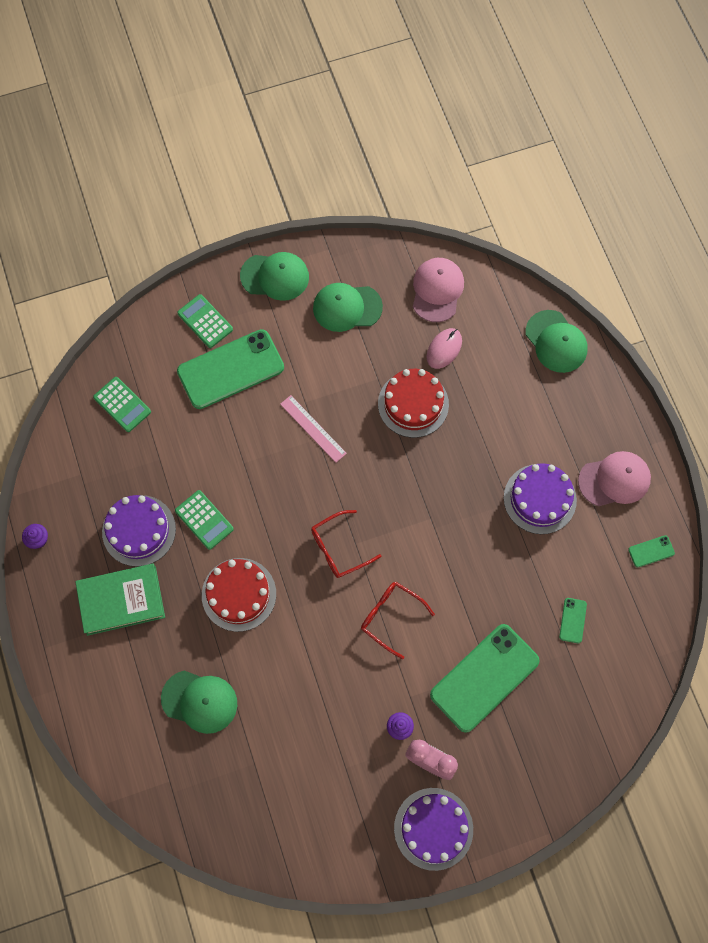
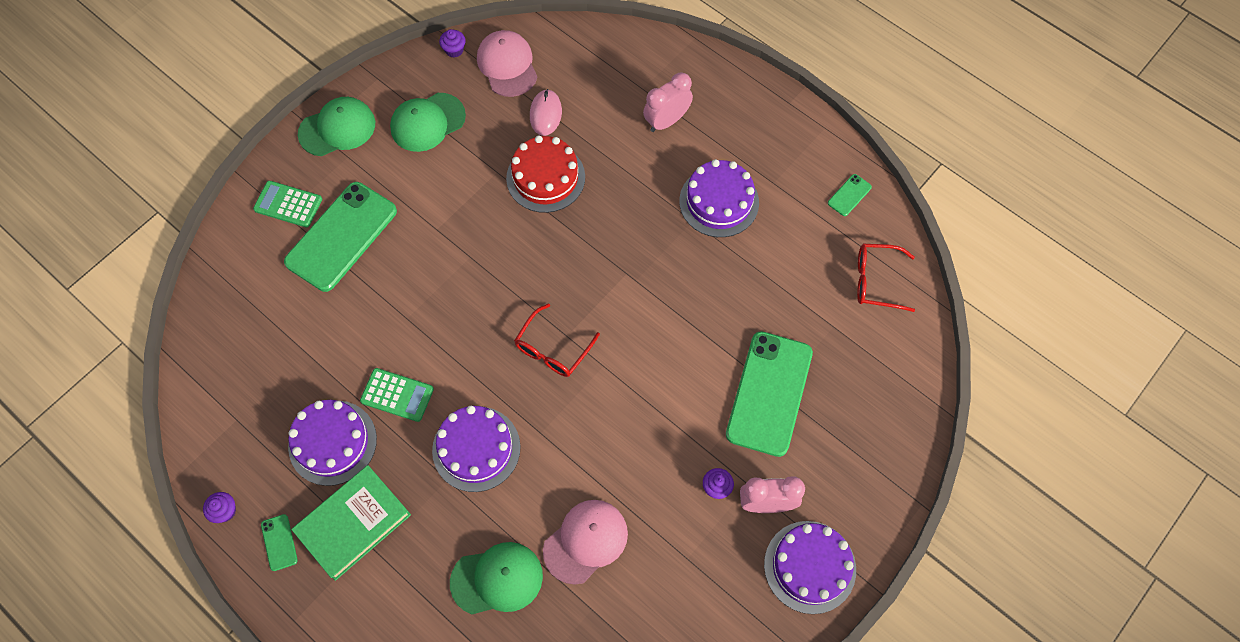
camera: 30 degrees left, 5 degrees down
(122, 404) = (244, 327): green calculator -> none
(239, 594) = (476, 448): red cake -> purple cake
(313, 428) = (459, 249): pink ruler -> none
(390, 617) = (643, 386): red glasses -> red glasses (876, 281)
(402, 255) = (454, 50): none -> purple cupcake
(538, 407) = (666, 121): none -> pink clock
(556, 341) = (647, 56): green cap -> none
(573, 620) = (818, 295): green phone -> green phone (279, 542)
(614, 480) = (776, 150): pink cap -> pink cap (585, 541)

